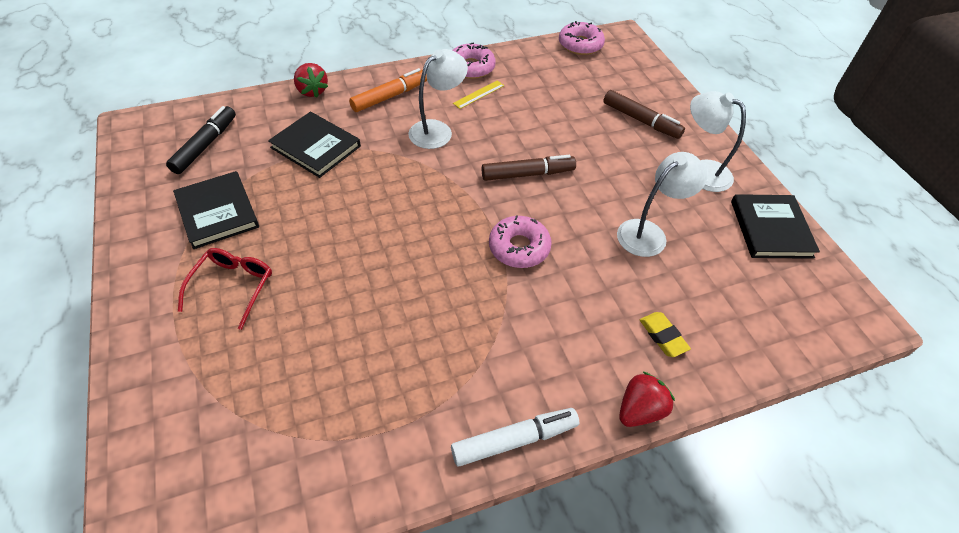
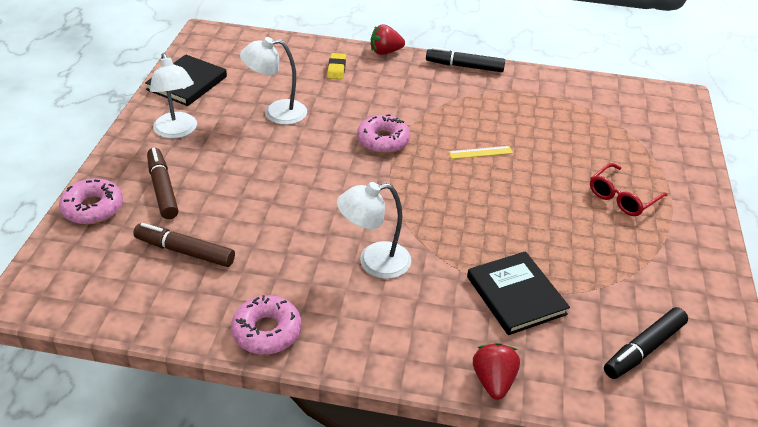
camera: 150 degrees left, 10 degrees down
(217, 212) = (632, 263): black book -> none
(390, 96) = (399, 329): orange marker -> none
(479, 94) = (293, 287): yellow ruler -> yellow ruler (480, 152)
(514, 440) = (464, 66): white marker -> black marker
(528, 174) = (324, 186): brown marker -> brown marker (185, 251)
(580, 45) = (95, 307): pink donut -> pink donut (93, 208)

